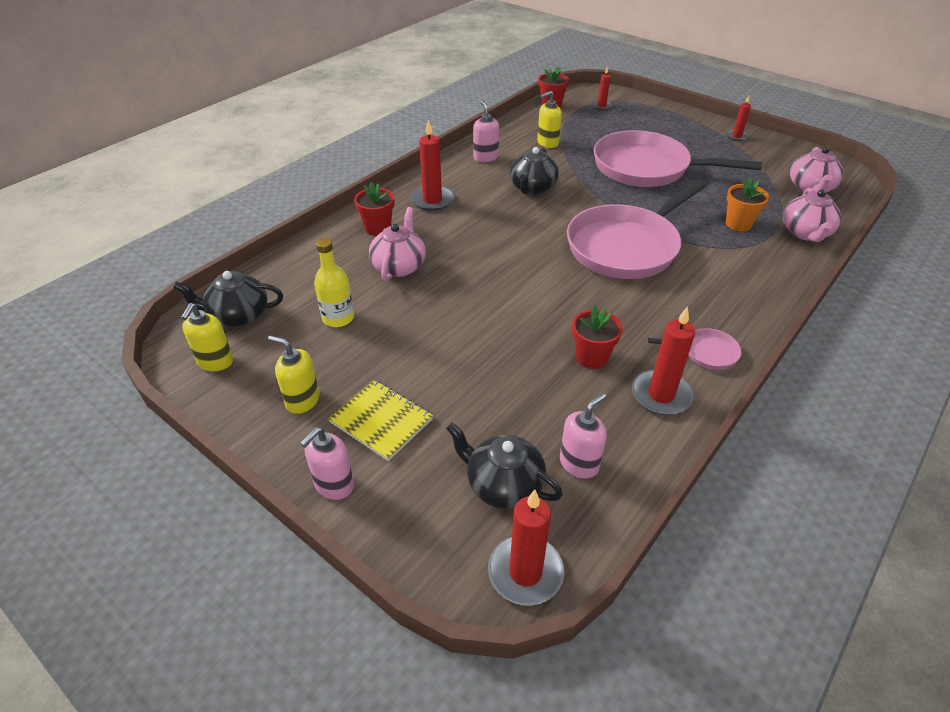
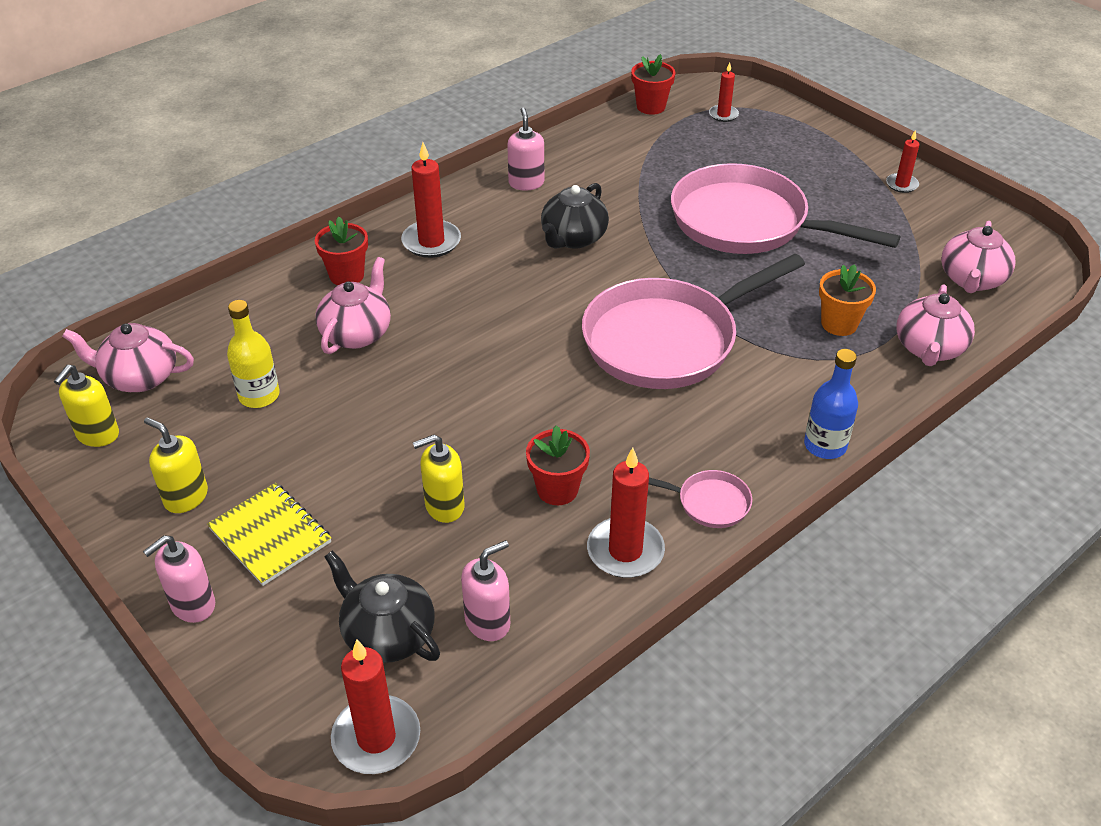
camera: 10 degrees right, 0 degrees up
(238, 315) = (140, 377): black teapot -> pink teapot
(547, 143) = (621, 168): yellow soap dispenser -> yellow soap dispenser (444, 506)
(768, 303) = (825, 445): none -> blue bottle

